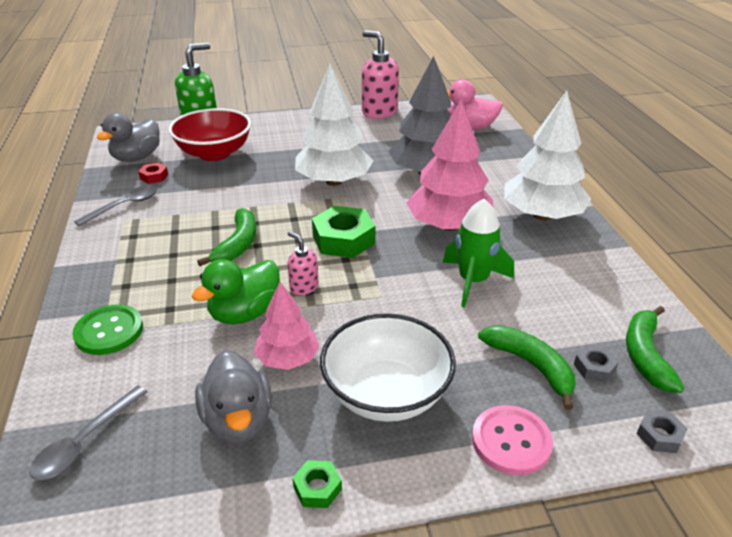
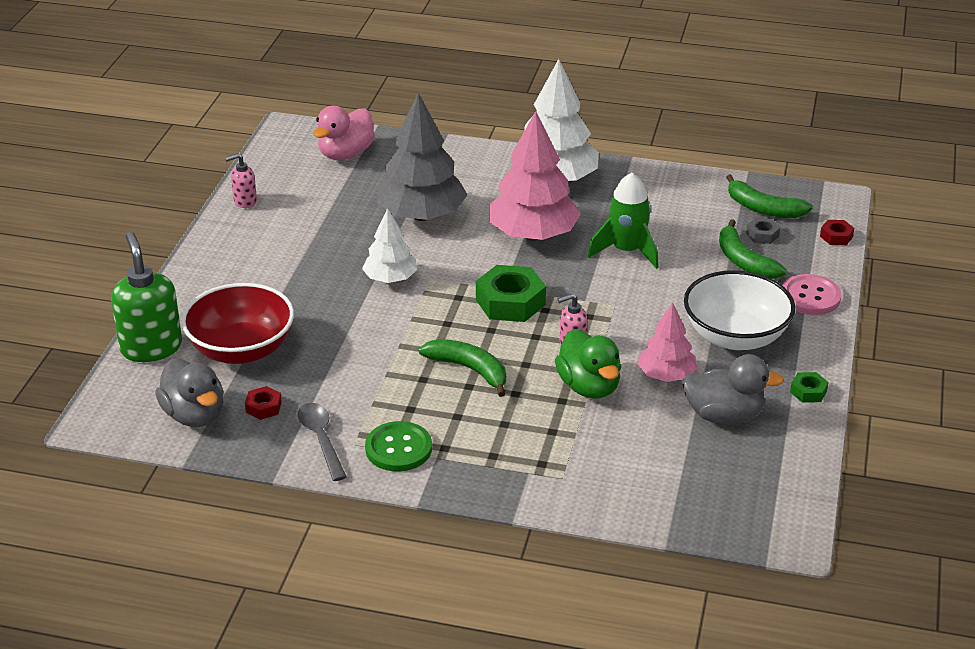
camera: 65 degrees left, 0 degrees up
(85, 441) = (704, 499): grey spoon -> none
(109, 331) = (563, 474): green button -> green button (398, 448)
(334, 181) = (390, 279): white tree -> white tree, size x0.58
(379, 112) = (245, 201): pink soap dispenser -> pink soap dispenser, size x0.52
(531, 366) = (744, 261): green banana -> green banana turned 105 degrees counterclockwise
(659, 435) = (836, 236): grey nut -> red nut

